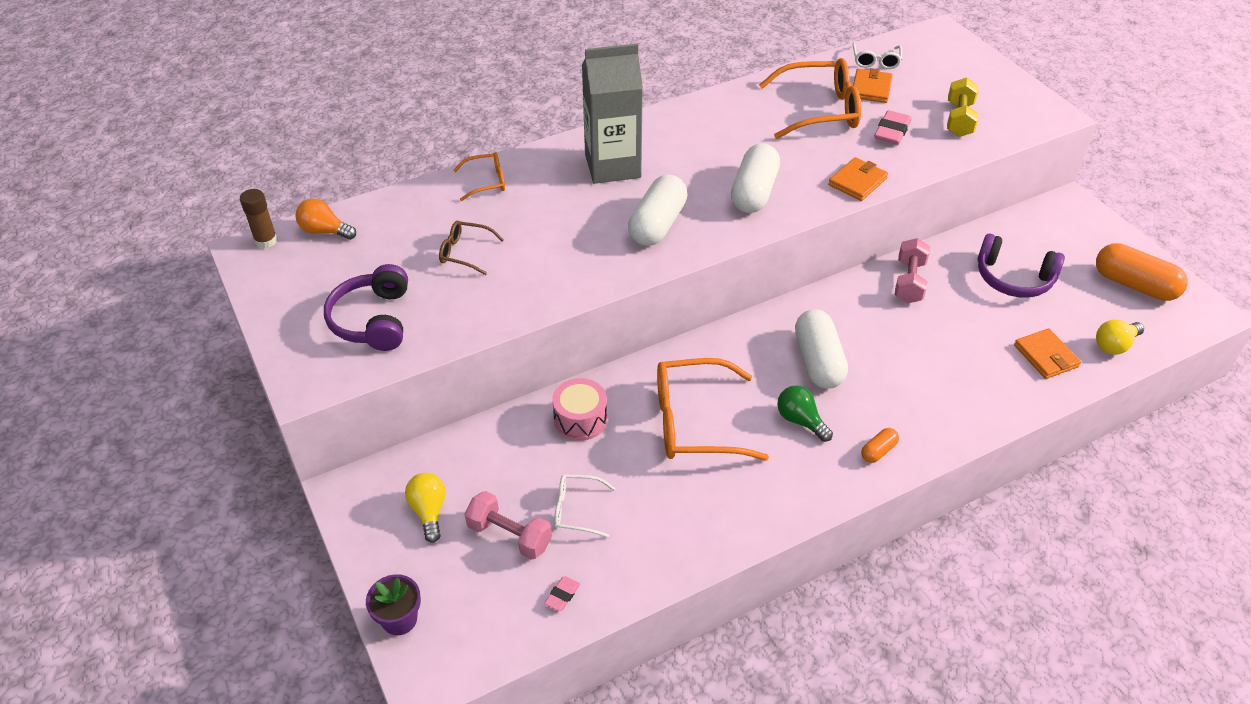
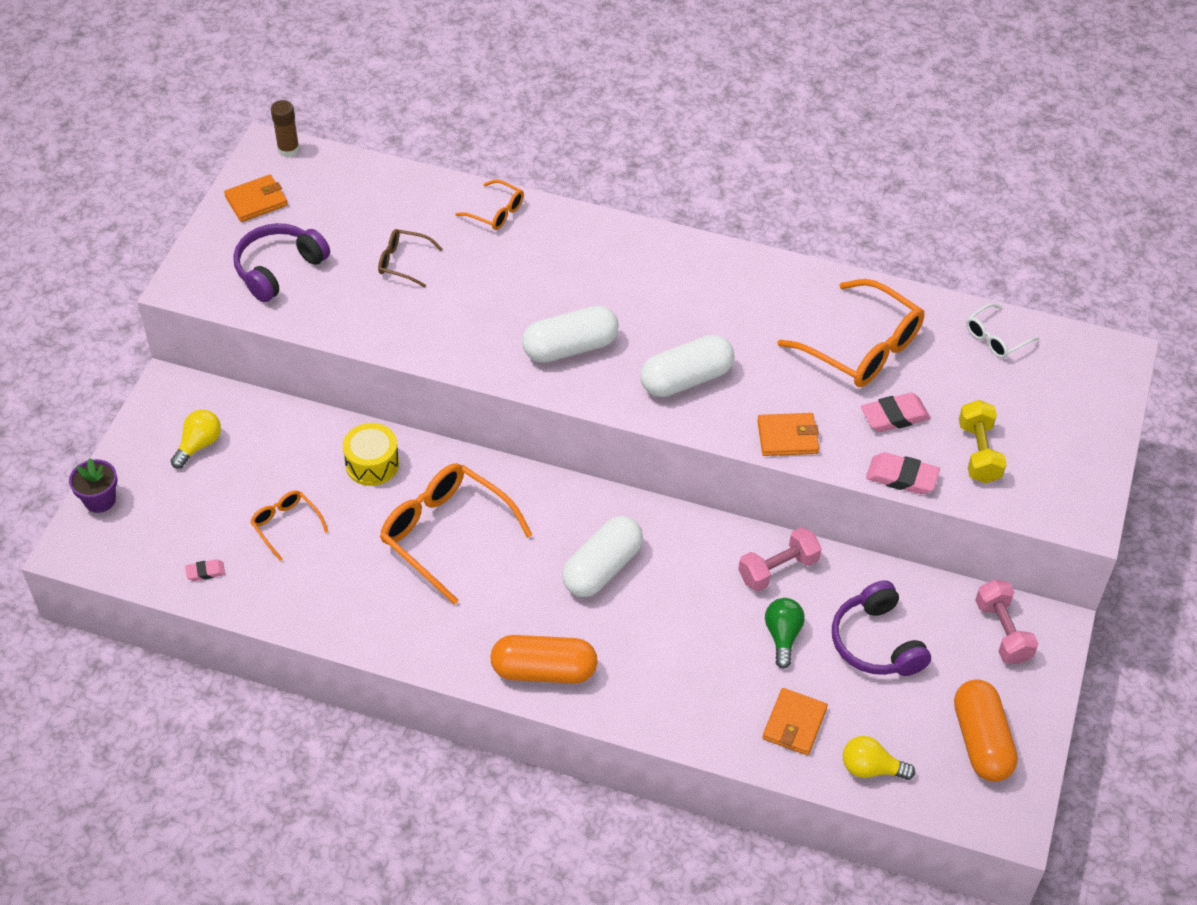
camera: 45 degrees right, 5 degrees up
(325, 231) = (334, 170): orange light bulb -> none
(465, 252) = (403, 262): brown glasses -> brown glasses turned 45 degrees counterclockwise
(509, 535) = (225, 505): pink dumbbell -> pink dumbbell (1002, 632)
(576, 510) = (286, 525): white glasses -> orange glasses
(580, 419) = (372, 464): pink drum -> yellow drum
(612, 166) = (609, 270): grey carton -> none
(800, 421) = (521, 599): green light bulb -> green light bulb (782, 636)
(871, 88) = (945, 362): orange wallet -> orange wallet (256, 201)
(878, 451) = (544, 670): orange capsule -> orange capsule, size x2.12
(945, 158) = (901, 477): none -> pink eraser
(959, 119) = (979, 453): yellow dumbbell -> yellow dumbbell turned 60 degrees counterclockwise

